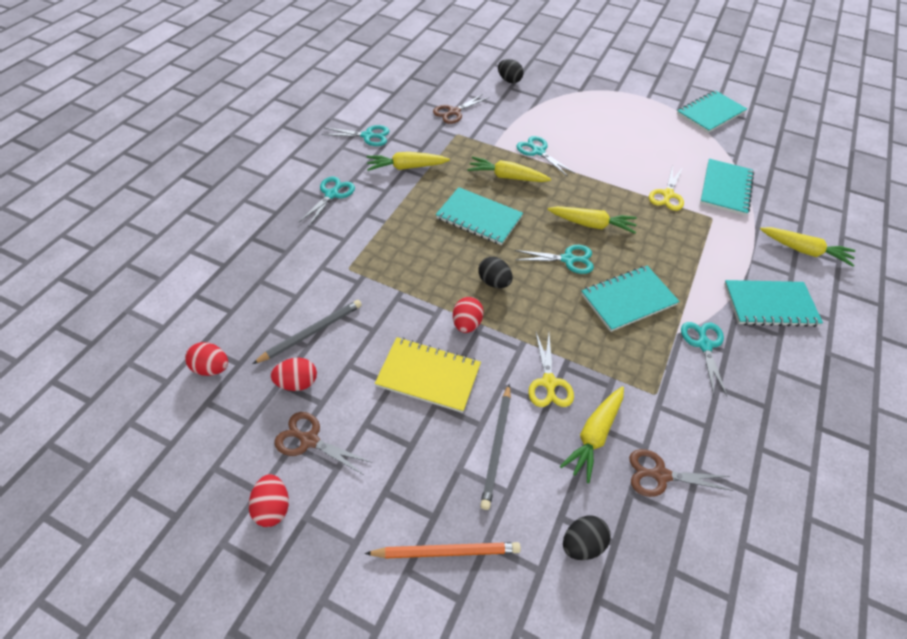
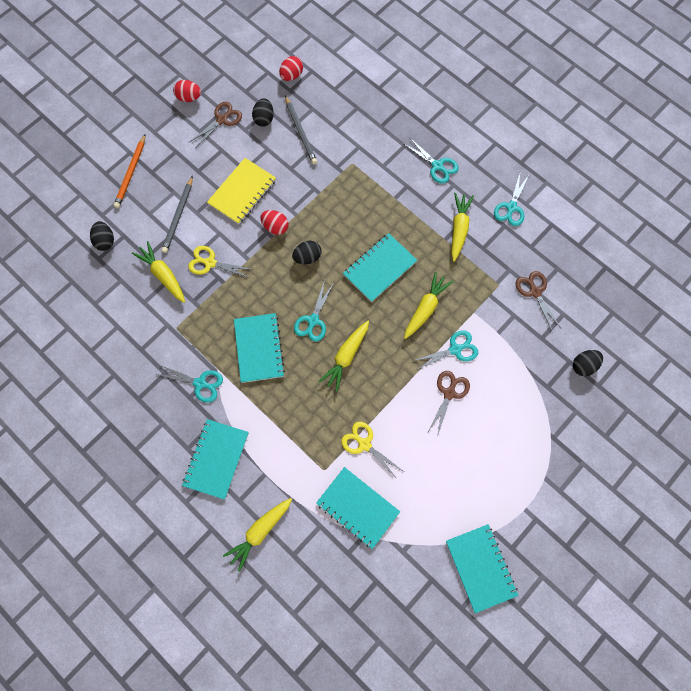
camera: 110 degrees right, 20 degrees up
(297, 383) = (264, 119): red egg -> black egg
(497, 447) = (178, 216): grey pencil -> grey pencil turned 105 degrees counterclockwise
(660, 475) = (123, 302): brown scissors -> brown scissors (449, 393)

